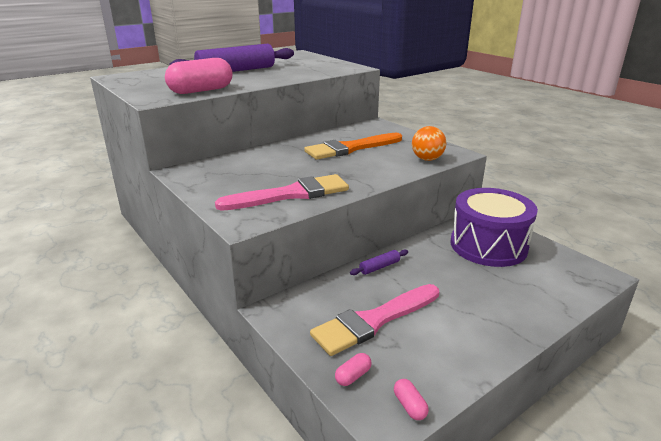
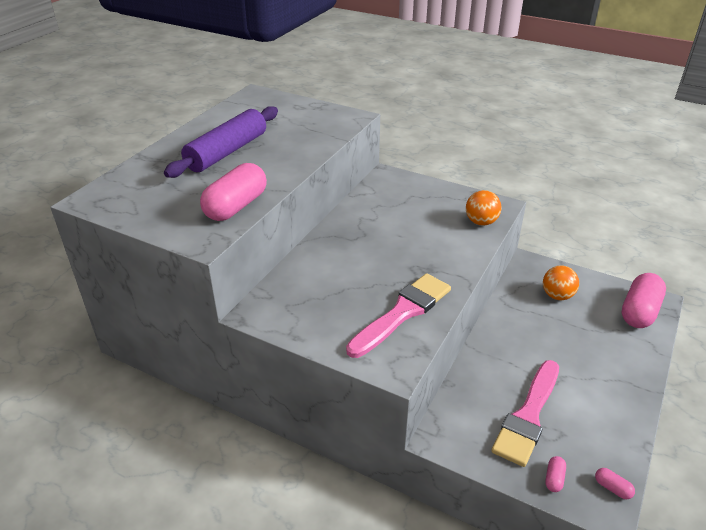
camera: 25 degrees left, 10 degrees up
(351, 148) = (397, 224): orange brush -> none
(379, 267) = (488, 353): purple rolling pin -> none
(488, 245) = (557, 296): purple drum -> orange ball
(571, 277) = (639, 311): none -> pink capsule

